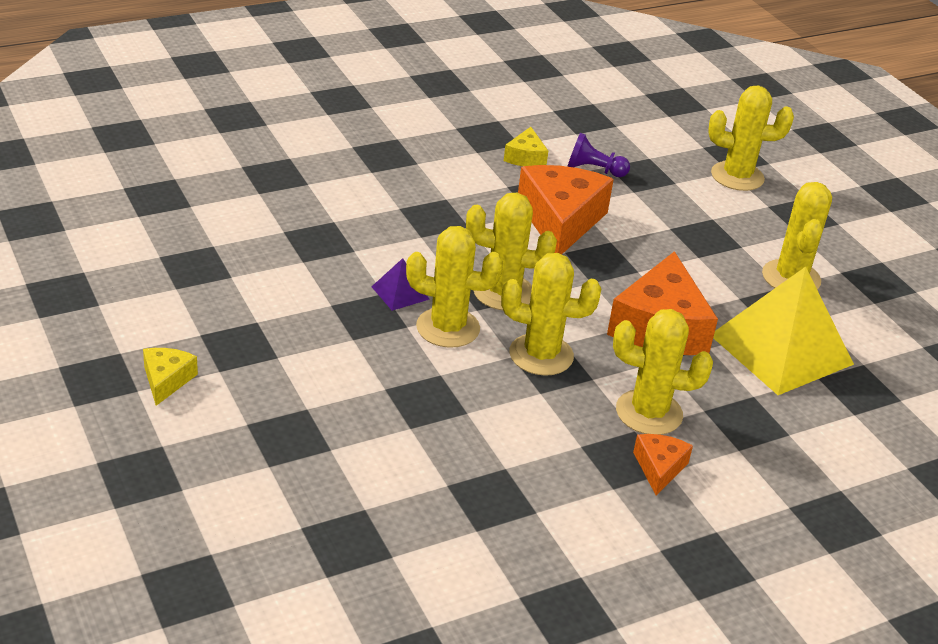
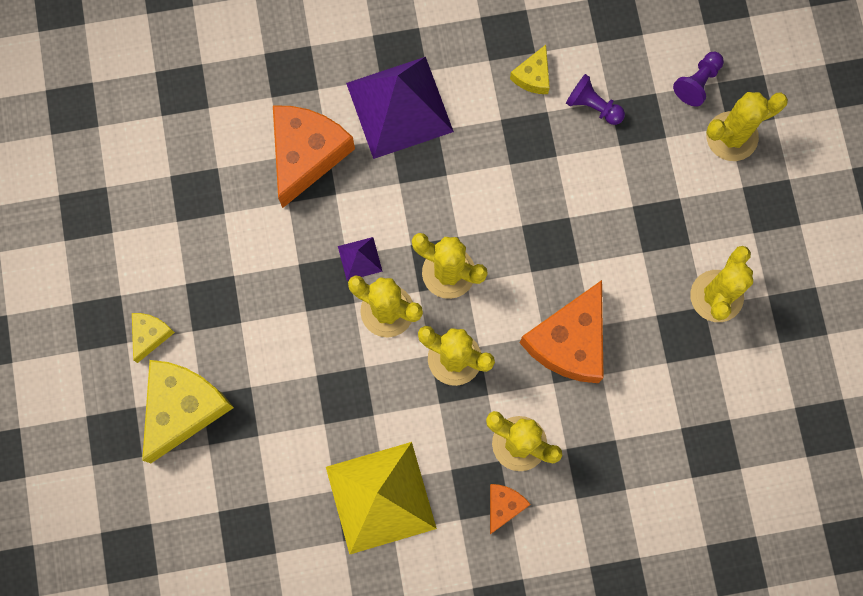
camera: 20 degrees right, 40 degrees up
(226, 437) = (183, 408): none -> yellow cheese
(399, 187) = (399, 107): none -> purple pyramid
(561, 221) = (533, 180): orange cheese -> orange cheese (306, 154)
(684, 148) = (697, 82): none -> purple pawn
(737, 176) = (731, 136): yellow cactus -> yellow cactus turned 45 degrees counterclockwise
(781, 349) = (664, 389): yellow pyramid -> yellow pyramid (380, 498)

